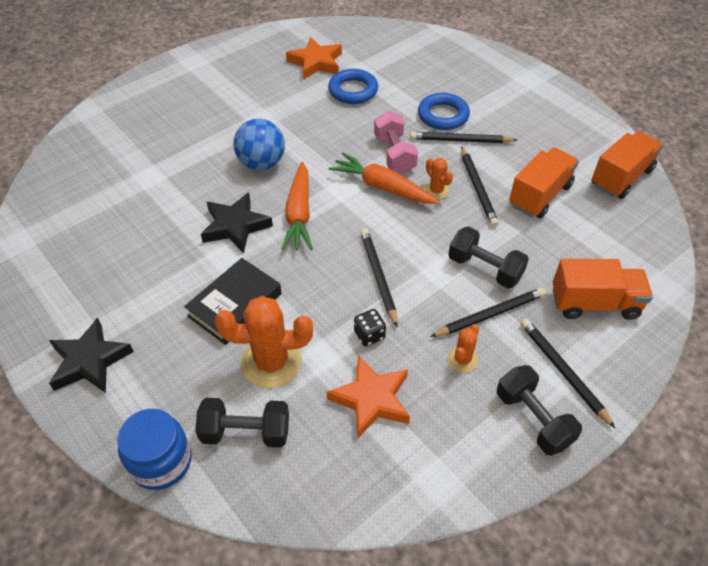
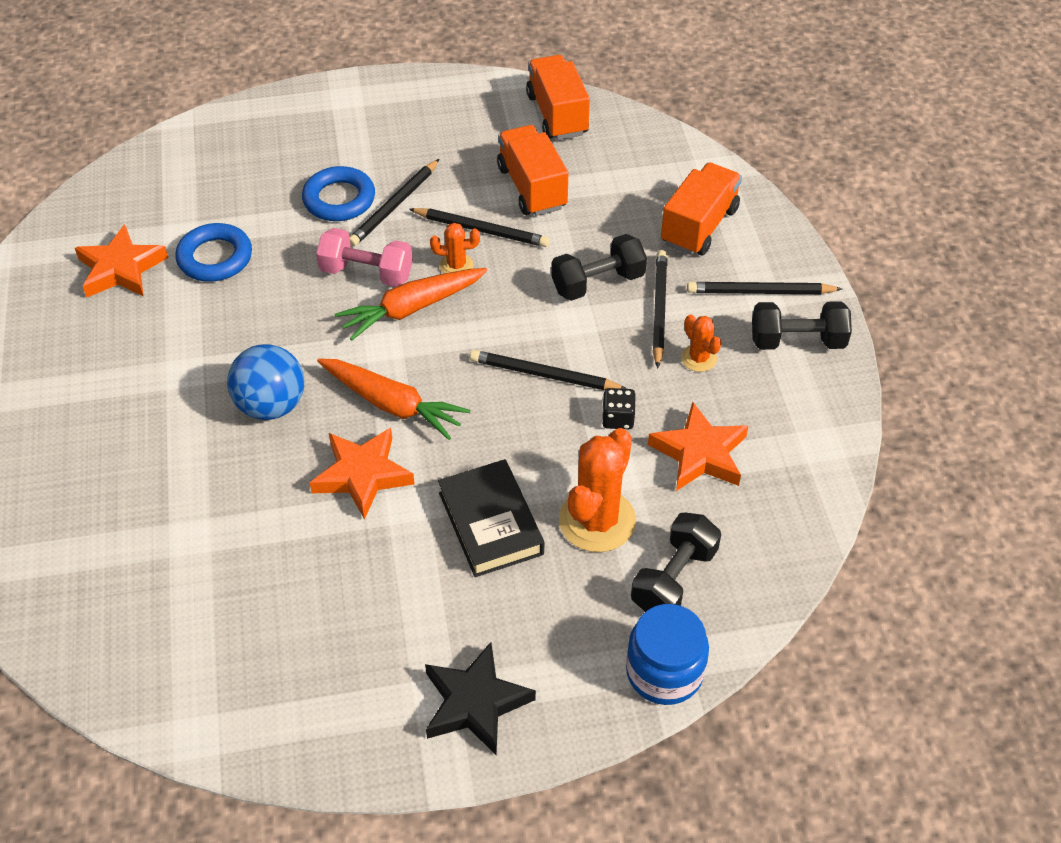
camera: 60 degrees left, 0 degrees up
(235, 226) = (362, 475): black star -> orange star

